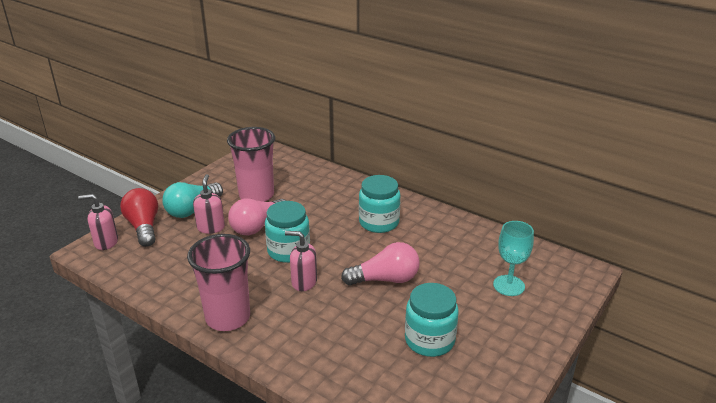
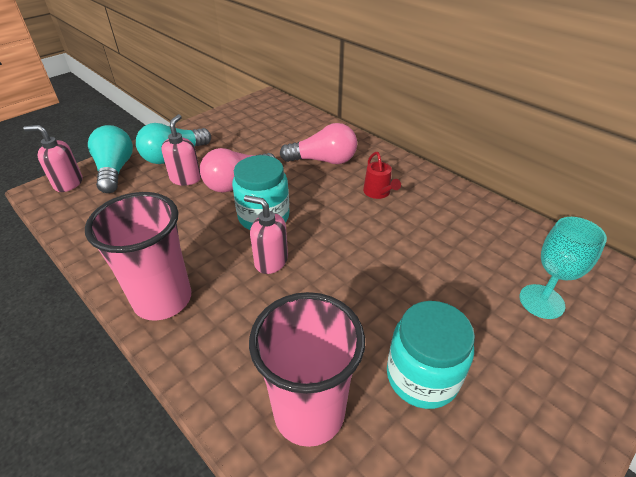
camera: 10 degrees right, 10 degrees up
(144, 227) = (115, 170): red light bulb -> turquoise light bulb
(256, 195) = (247, 147): pink cup -> pink cup (309, 412)
(379, 222) = (378, 193): turquoise jar -> red watering can
(385, 279) = (374, 270): pink light bulb -> pink light bulb (323, 160)

